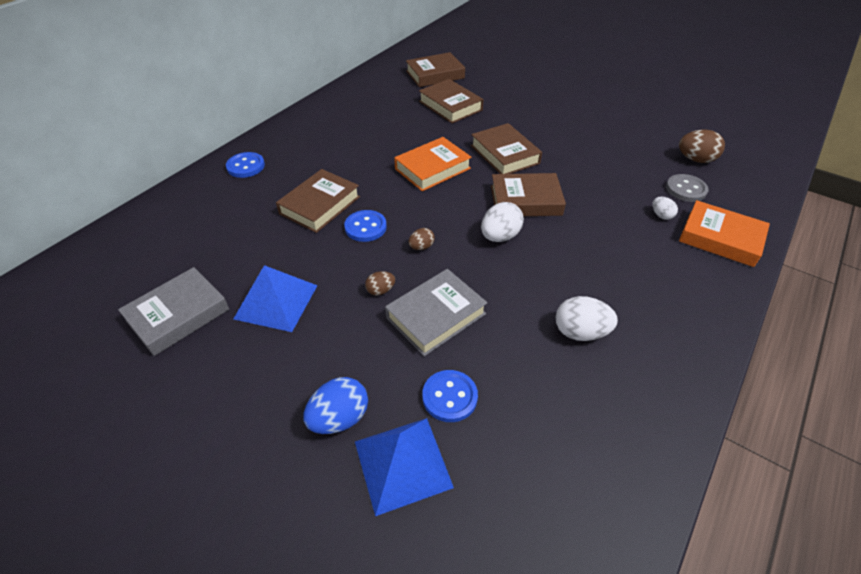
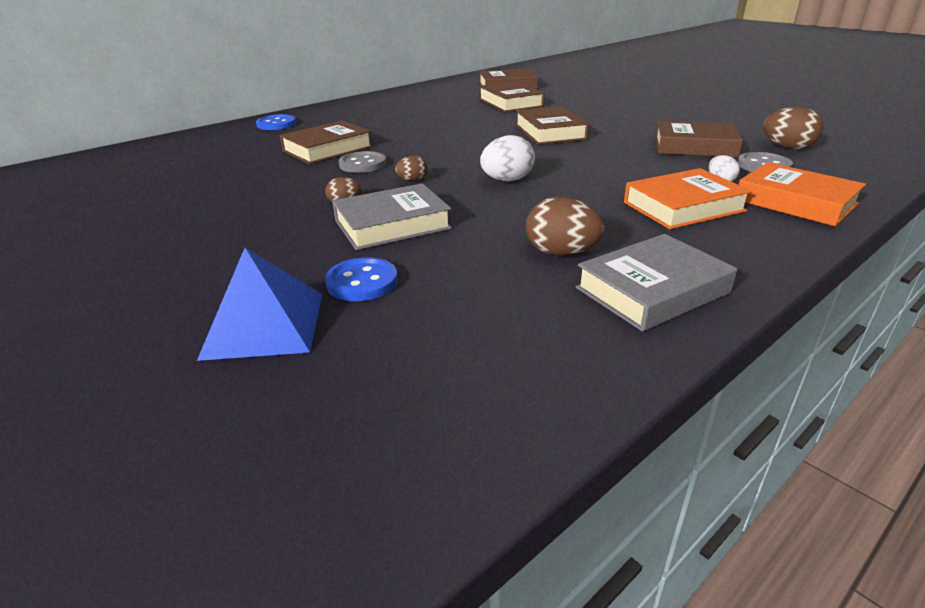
camera: 15 degrees right, 15 degrees down
(178, 315) = (129, 200): grey book -> grey book (652, 290)
(276, 301) = (231, 200): blue pyramid -> none
(339, 418) = (224, 282): blue egg -> none
(365, 227) = (362, 164): blue button -> grey button
(432, 169) = (463, 136): orange book -> orange book (683, 207)
(525, 200) = (554, 160): brown book -> brown book (694, 146)
(580, 332) = (561, 252): white egg -> brown egg

